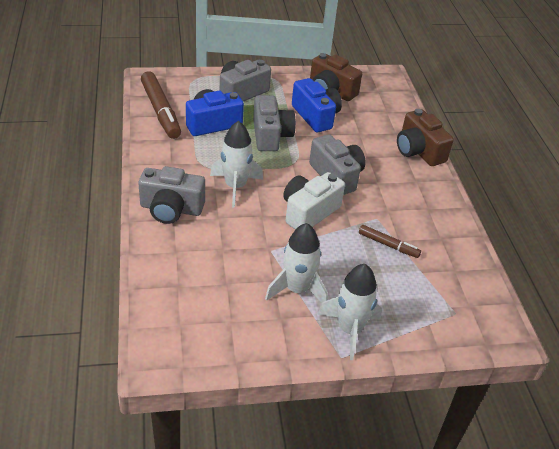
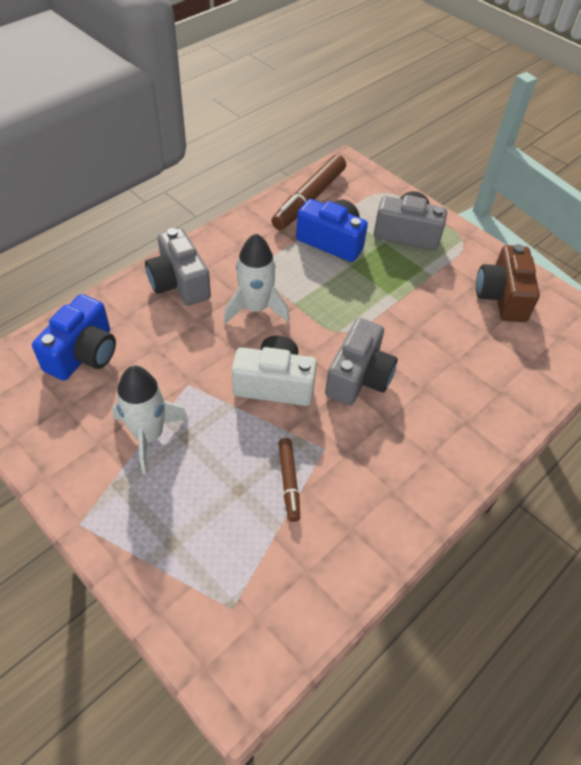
camera: 55 degrees right, 10 degrees up
(270, 135) = (364, 291): grey camera -> none
(316, 116) = (440, 308): blue camera -> blue camera (83, 353)
(349, 330) = (124, 511): white rocket -> none
(418, 151) = (491, 430): brown camera -> none

